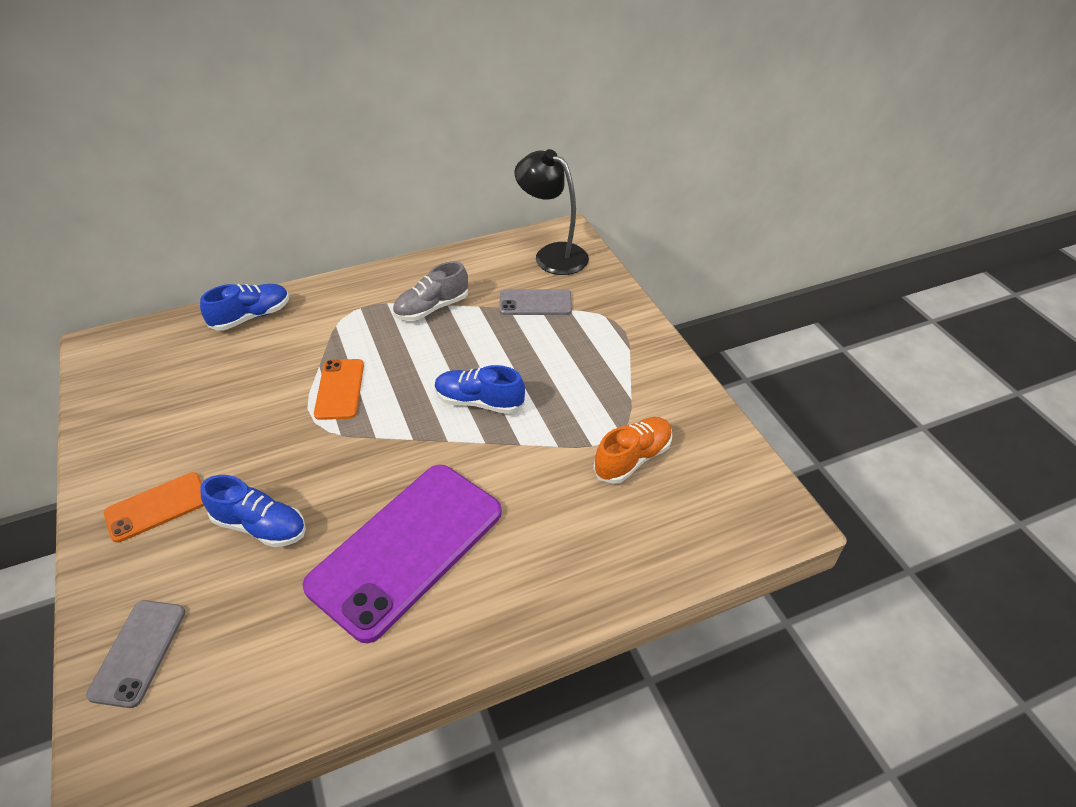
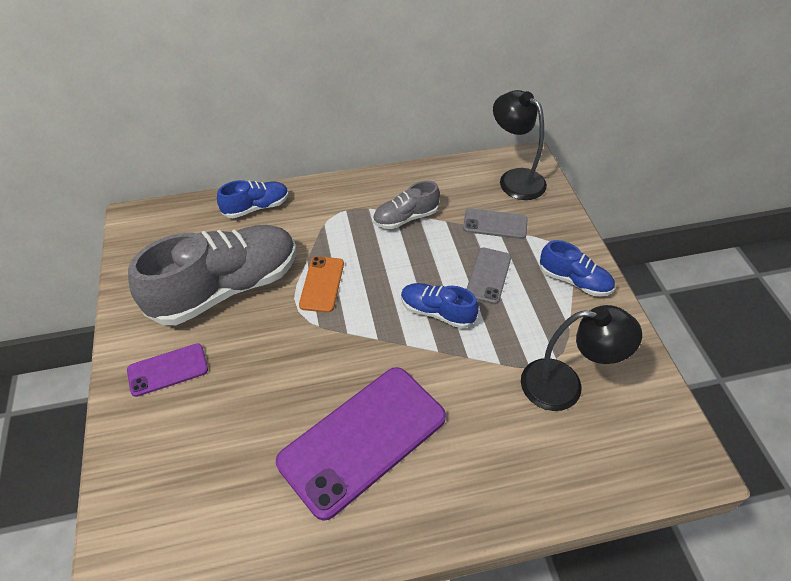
camera: 10 degrees right, 5 degrees up
(138, 652) = (143, 496): grey phone -> grey phone (488, 275)
(157, 507) = (168, 370): orange phone -> purple phone
(223, 408) = (226, 288): none -> grey shoe
(260, 526) = (247, 400): blue shoe -> blue shoe (574, 281)
(633, 458) = (564, 385): orange shoe -> black lamp

